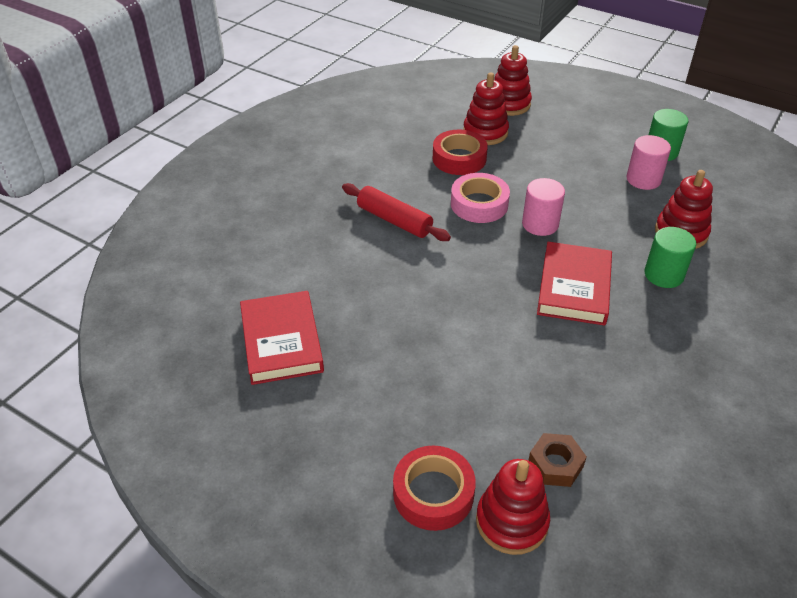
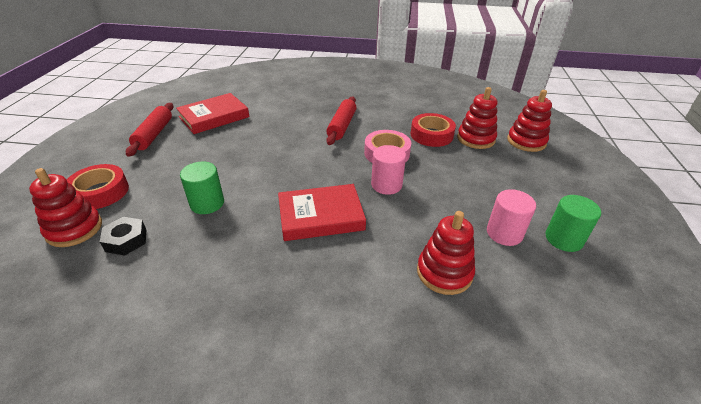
camera: 65 degrees right, 5 degrees down
(294, 421) = (154, 134): none -> red rolling pin
(555, 464) = (126, 240): brown nut -> black nut
(664, 275) = (371, 269): green cylinder -> green cylinder (207, 203)

